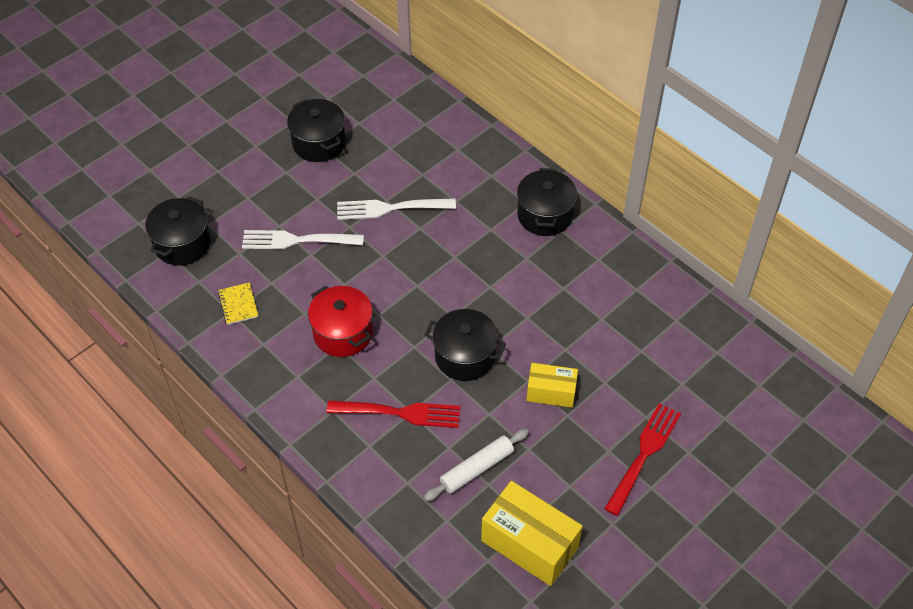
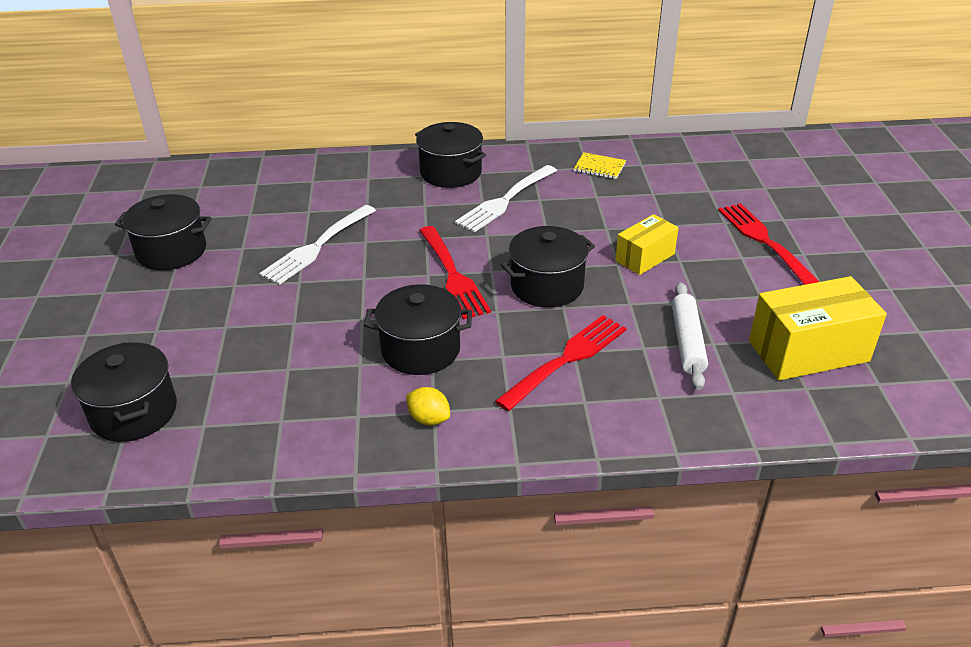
camera: 50 degrees left, 15 degrees down
(238, 304) = (280, 409): yellow notebook -> yellow notebook (599, 167)
(289, 378) = (429, 419): none -> yellow lemon
(297, 240) = (263, 323): white fork -> white fork (505, 200)
(343, 333) = (420, 349): red pot -> black pot
(428, 298) = (452, 275): none -> red fork

